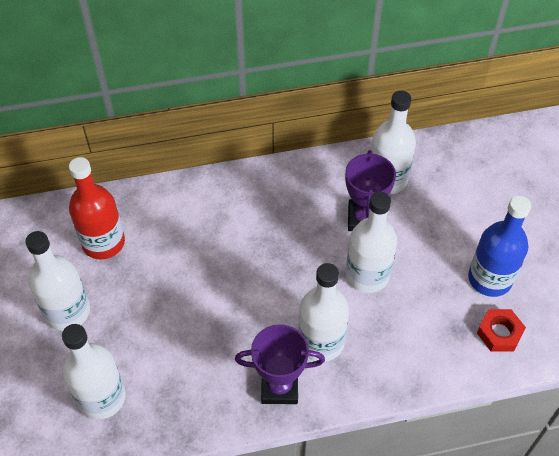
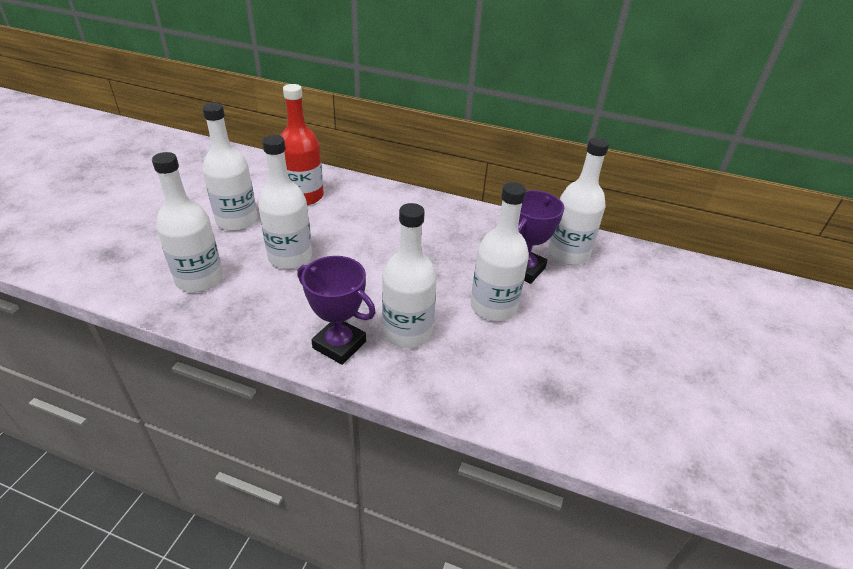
camera: 30 degrees right, 15 degrees down
(159, 324) = (290, 257): none -> white bottle
(489, 279) = (617, 367): blue bottle -> none
(499, 333) = (595, 416): red nut -> none

